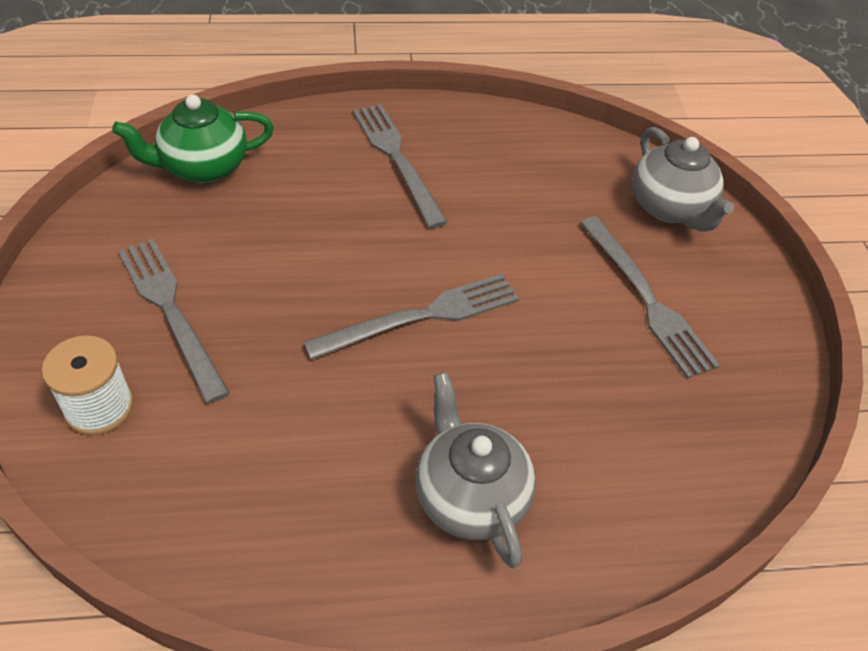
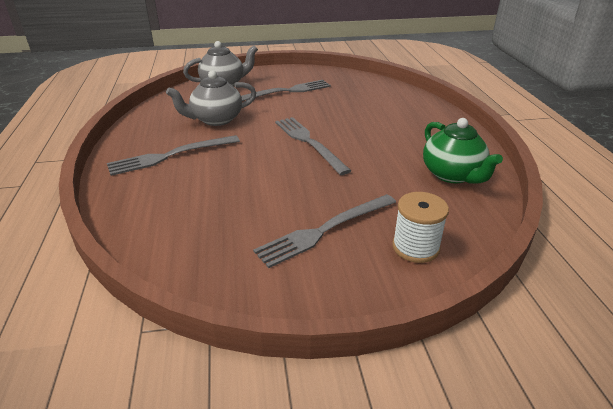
camera: 90 degrees left, 15 degrees down
(203, 167) = (164, 239): green teapot -> green teapot (452, 175)
(470, 496) = (412, 128): grey teapot -> grey teapot (216, 119)

